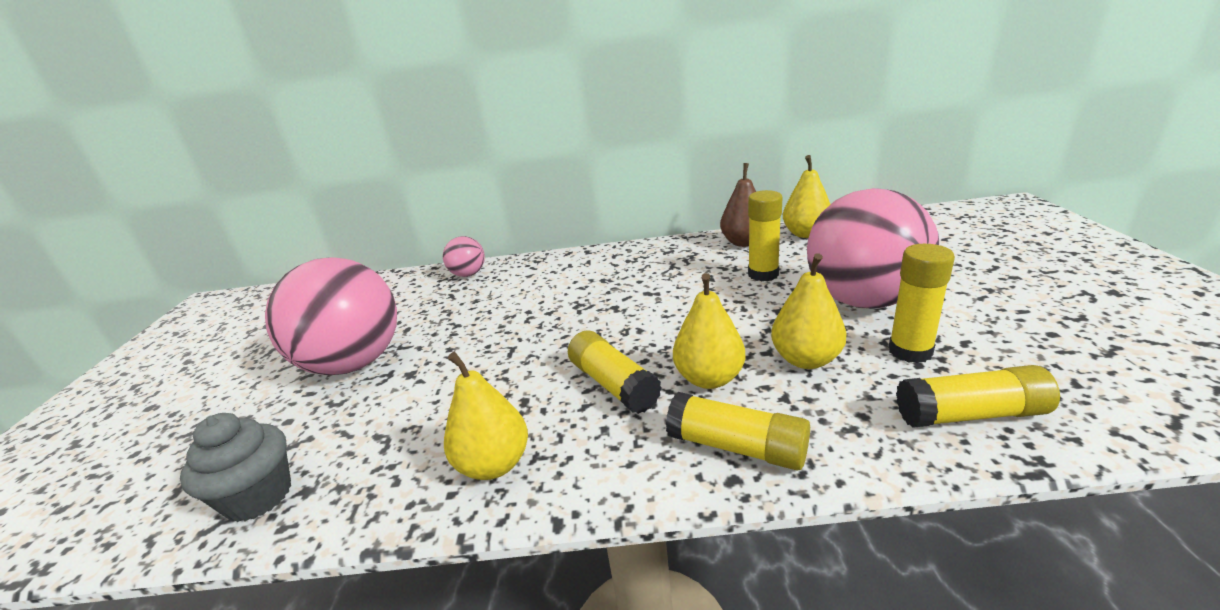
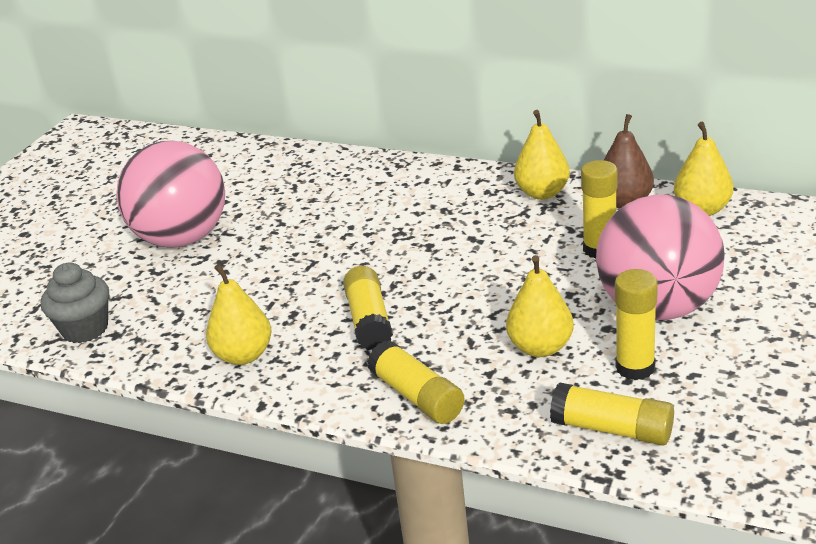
camera: 25 degrees right, 5 degrees up
(468, 274) = (323, 164): pink ball -> none
(709, 378) = (447, 339): yellow pear -> yellow pear (542, 193)

